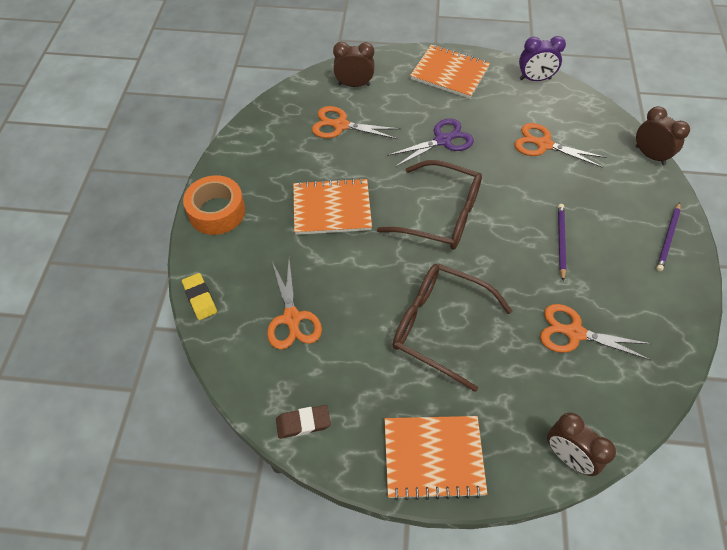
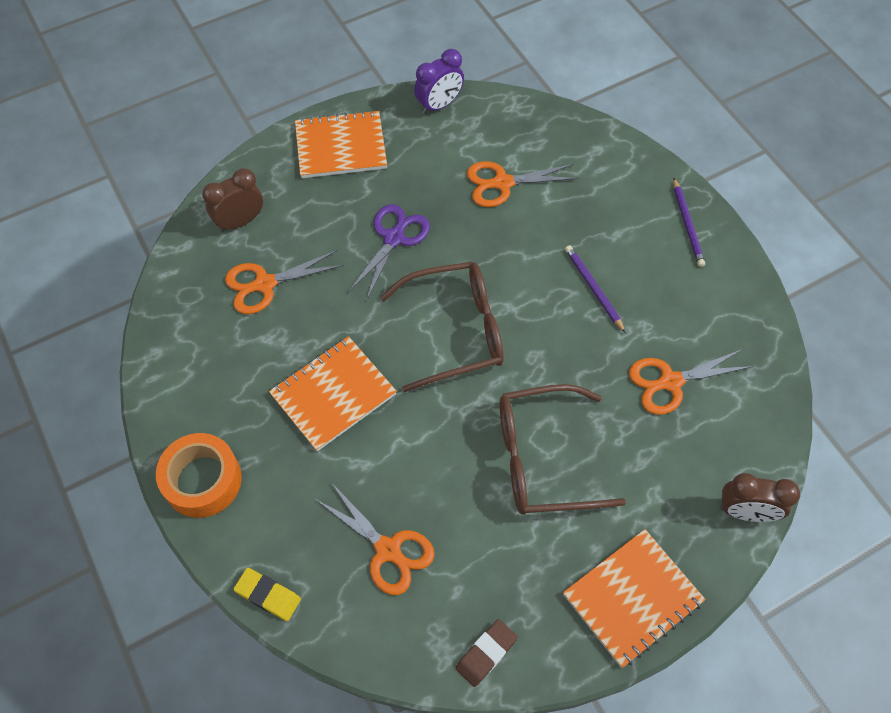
camera: 35 degrees left, 5 degrees up
(650, 155) = (613, 137): brown clock -> none

